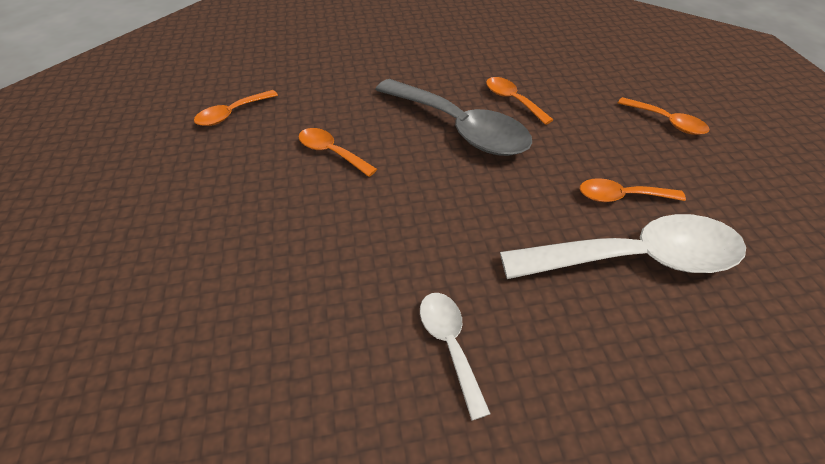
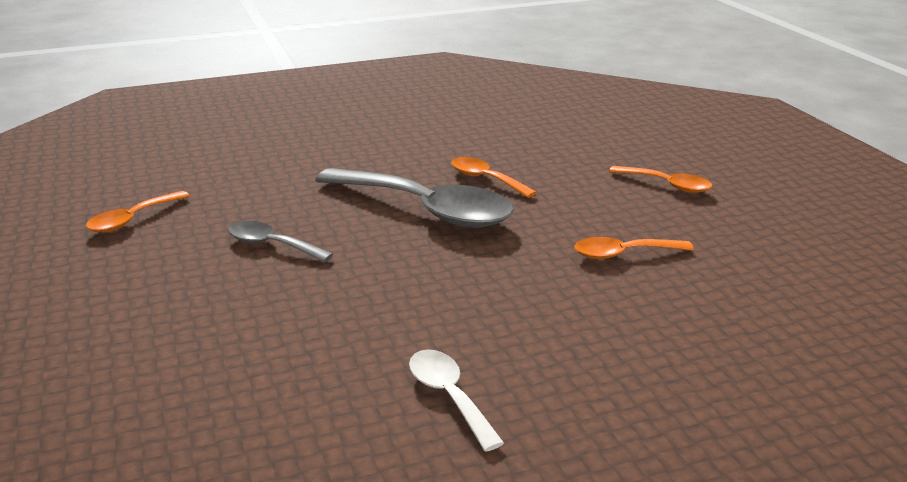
camera: 10 degrees left, 20 degrees down
(331, 152) = (271, 245): orange spoon -> grey spoon
(636, 259) = (646, 304): white spoon -> none

